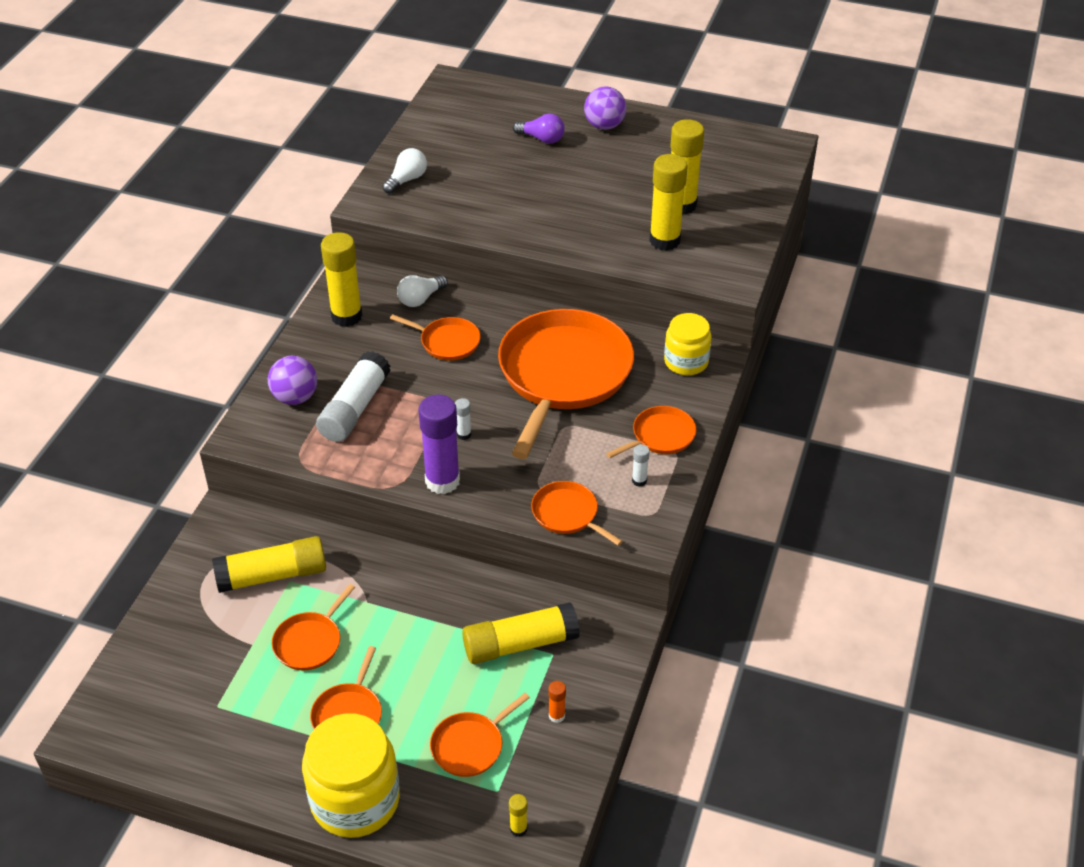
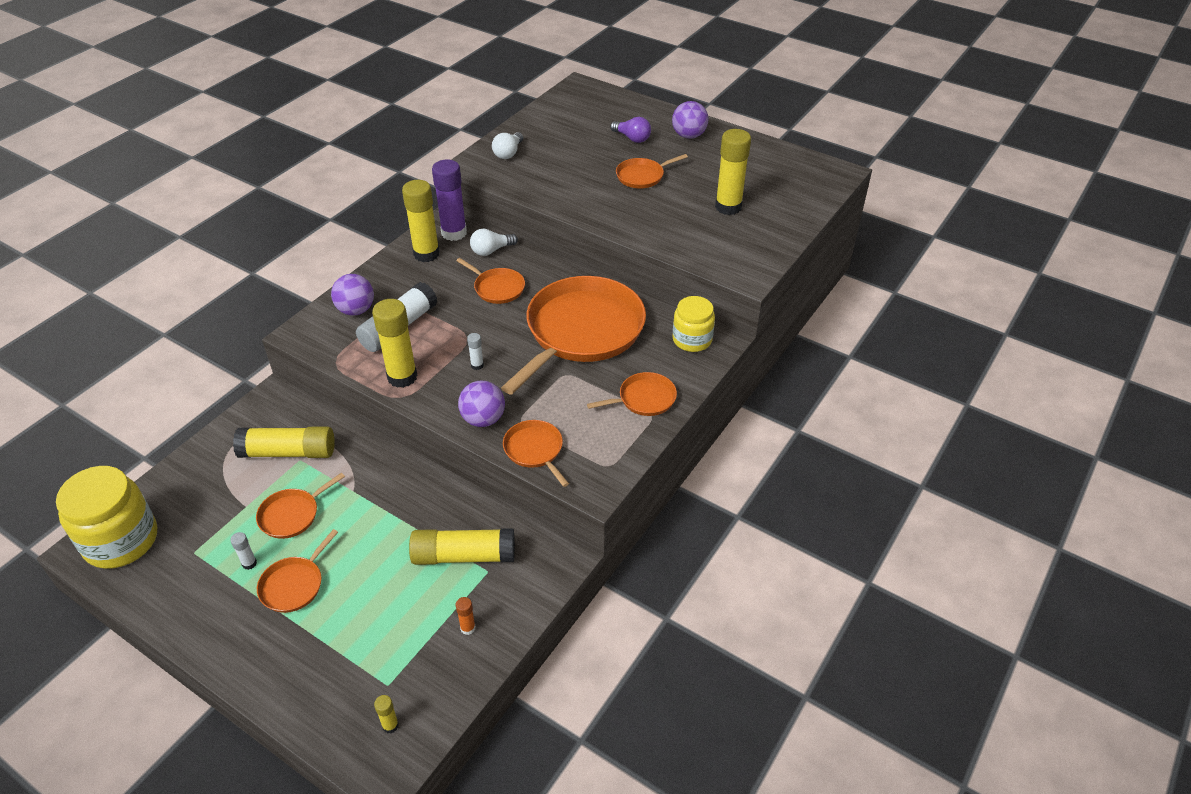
camera: 15 degrees right, 0 degrees up
(355, 800) = (265, 662): yellow jar -> yellow jar (121, 540)
(407, 180) = (508, 153): white light bulb -> white light bulb turned 150 degrees clockwise
(442, 481) = (442, 401): purple glue stick -> purple glue stick (454, 233)
(470, 745) = (382, 637): orange pan -> orange pan (642, 176)
(497, 492) = (483, 419): none -> purple ball
(639, 481) = (609, 434): white glue stick -> white glue stick (249, 563)
(664, 240) = (701, 233): yellow glue stick -> yellow glue stick (402, 377)

